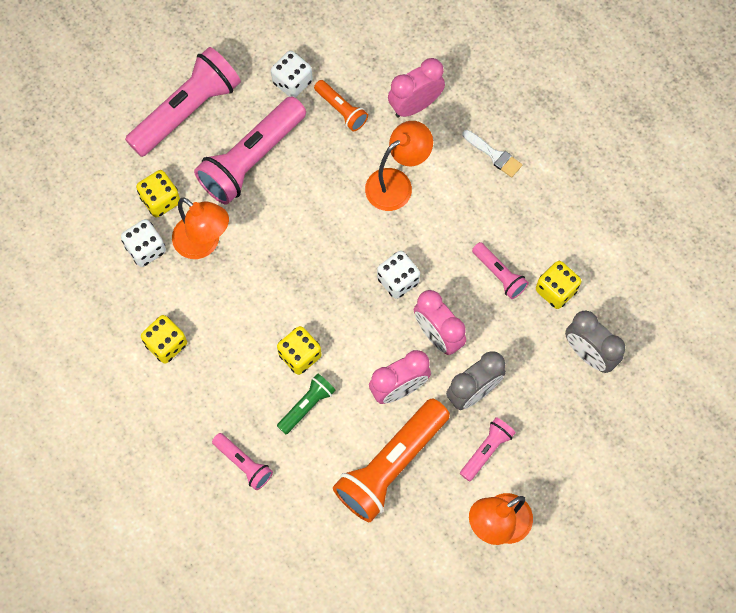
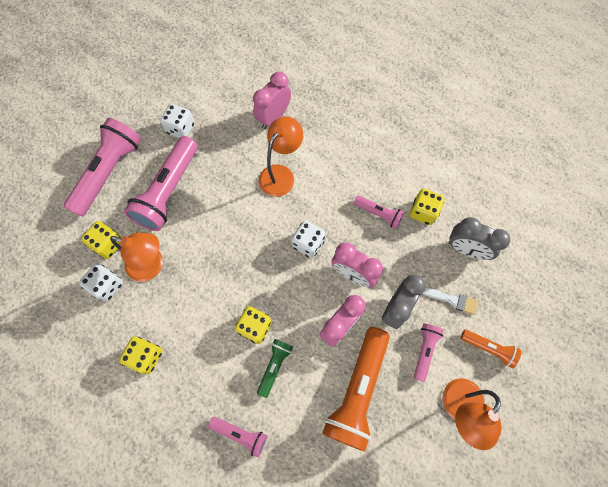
camera: 20 degrees left, 0 degrees up
(341, 110) = (222, 136): orange flashlight -> orange flashlight (488, 348)
(494, 155) = (341, 133): white brush -> white brush (452, 300)

